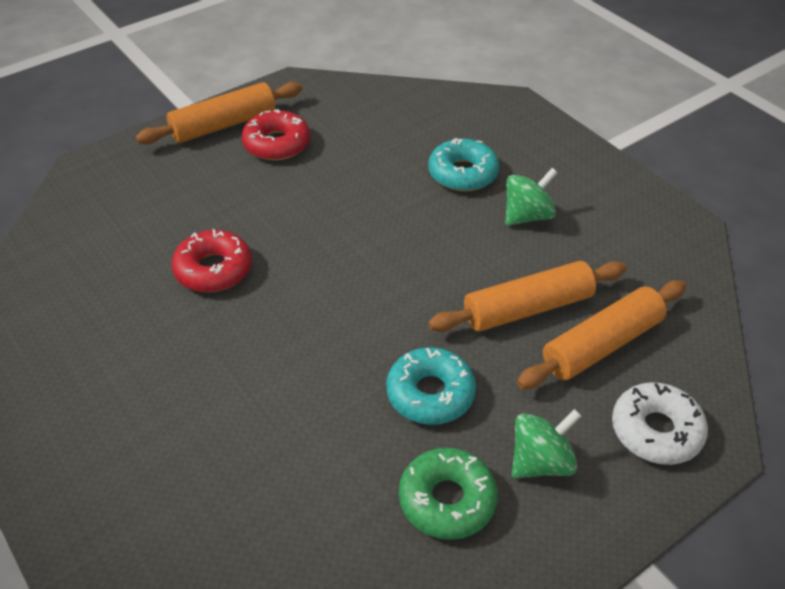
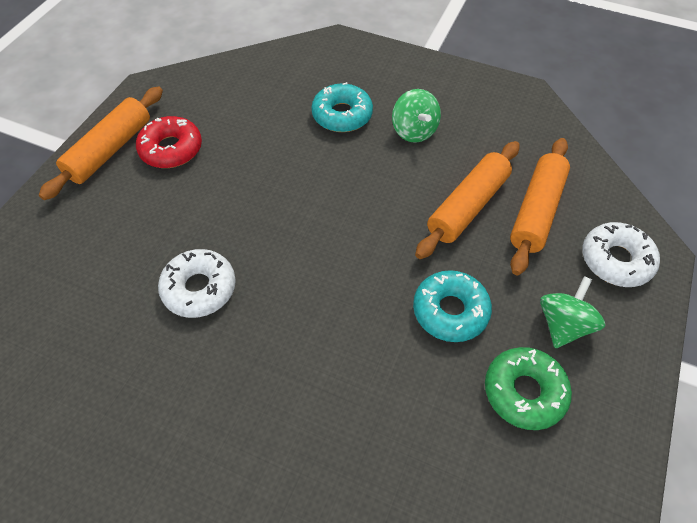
camera: 30 degrees left, 10 degrees up
(213, 269) = (199, 288): red donut -> white donut
(527, 216) = (414, 131): green spinning top -> green spinning top turned 135 degrees clockwise

